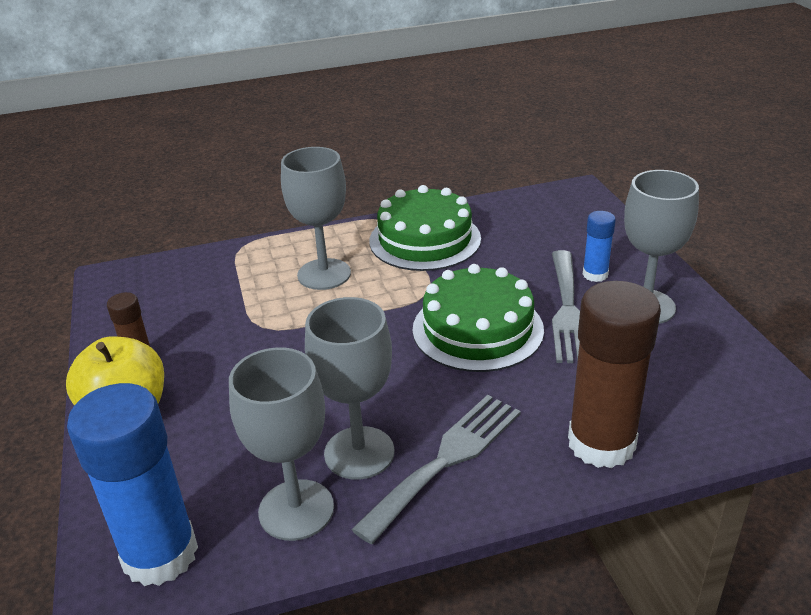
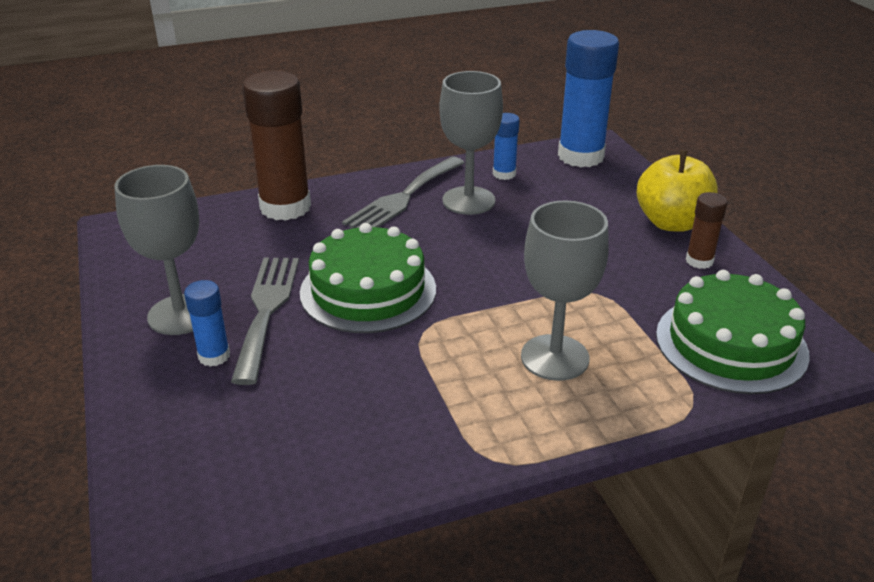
camera: 175 degrees right, 0 degrees up
(296, 510) = (504, 174): grey goblet -> blue glue stick
(425, 240) = (428, 416): green cake -> green cake (731, 344)

